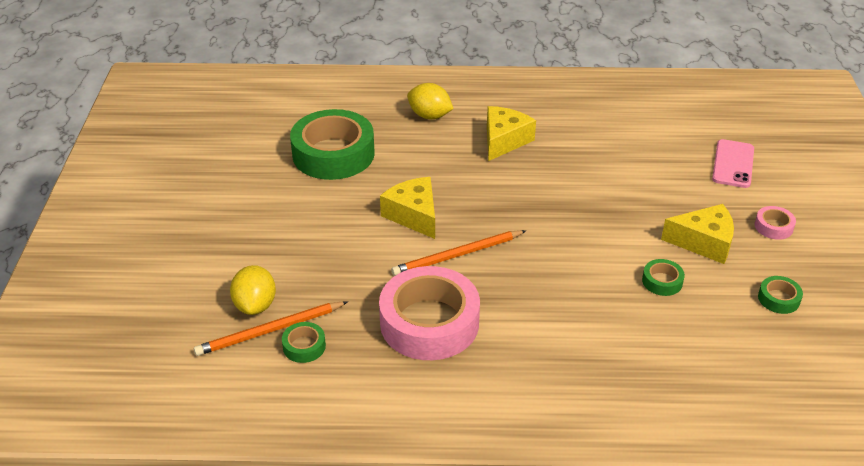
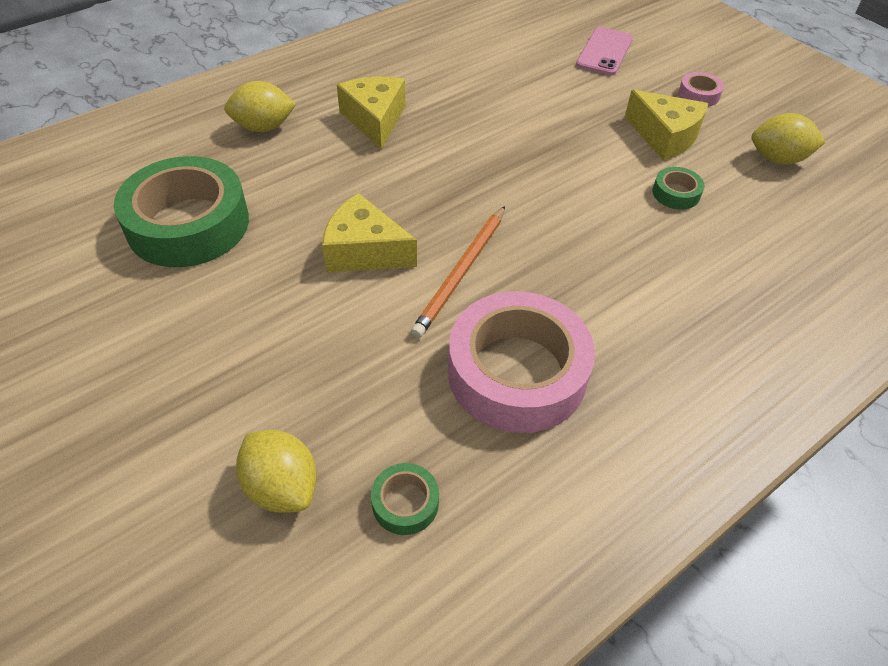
camera: 40 degrees left, 10 degrees up
(270, 331) = (338, 511): orange pencil -> none
(703, 242) = (664, 136): yellow cheese -> yellow cheese turned 75 degrees clockwise
(733, 164) = (604, 52): pink phone -> pink phone turned 45 degrees clockwise
(778, 299) = (777, 159): green tape -> yellow lemon

